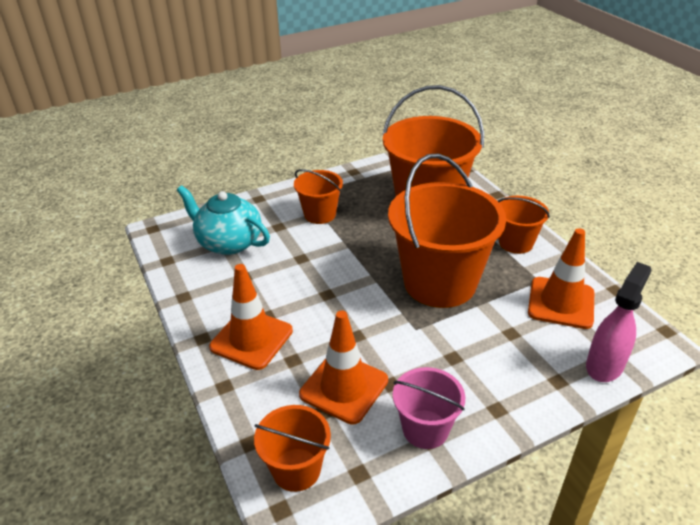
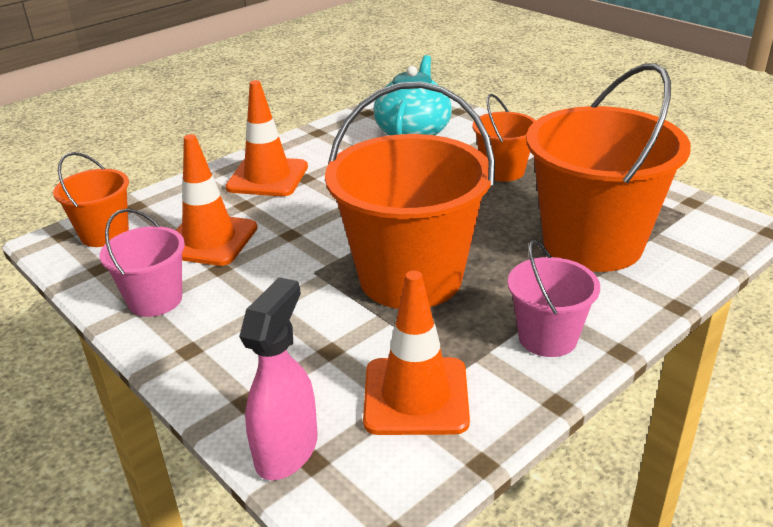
camera: 75 degrees right, 5 degrees down
(515, 243) = (547, 337): orange bucket -> pink bucket
(605, 365) = (287, 450): pink spray bottle -> pink spray bottle turned 90 degrees counterclockwise

